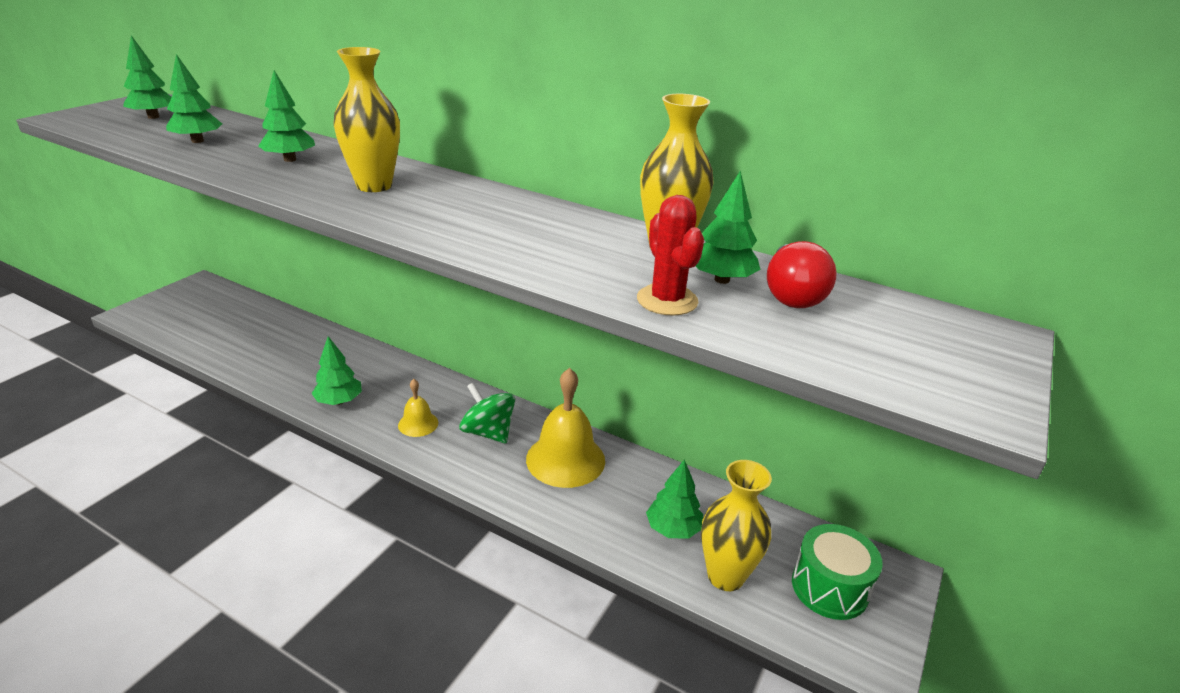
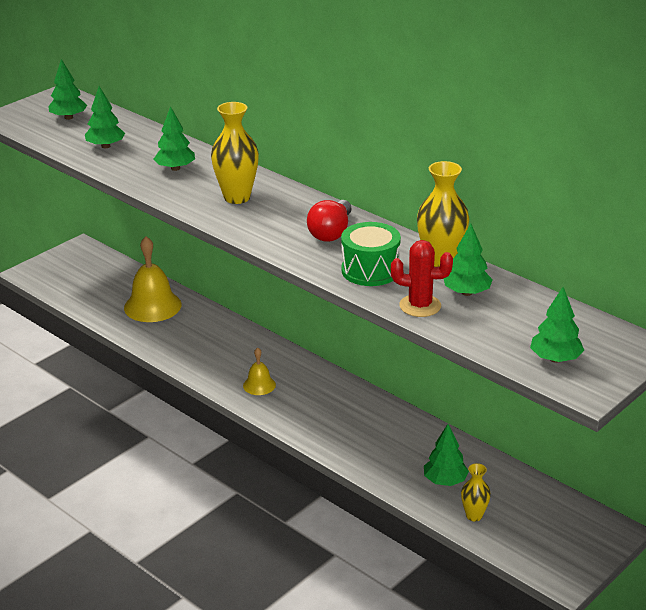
camera: 15 degrees right, 0 degrees up
(339, 401) = (197, 361): green tree -> green tree (555, 359)
(488, 432) = (315, 397): green spinning top -> none
(565, 459) = (373, 423): yellow bell -> yellow bell (152, 306)
(667, 300) = (420, 306): red cactus -> red cactus turned 75 degrees counterclockwise
(725, 576) = (474, 516): yellow vase -> yellow vase, size x0.58
(792, 294) = (511, 307): red light bulb -> red light bulb (331, 232)
(829, 587) = (553, 532): green drum -> green drum (370, 270)

